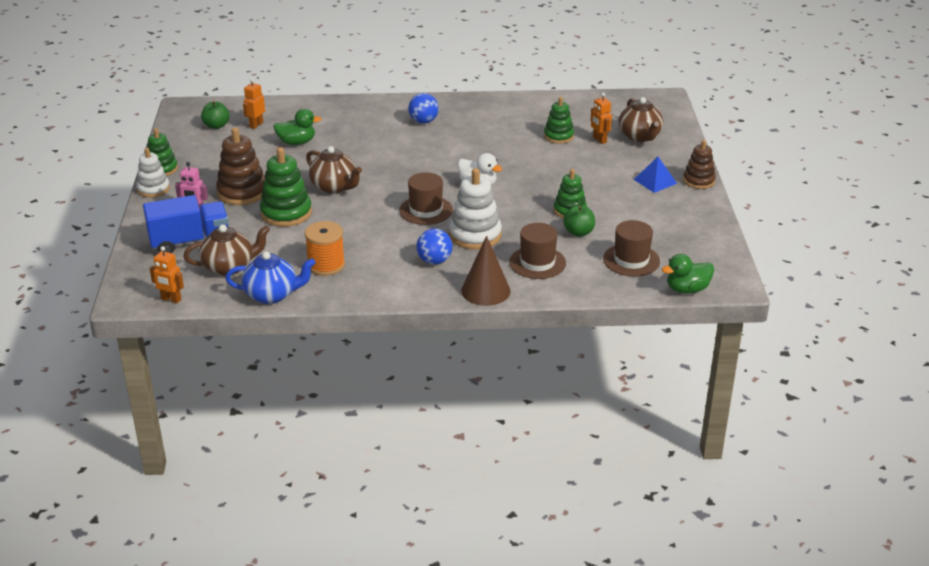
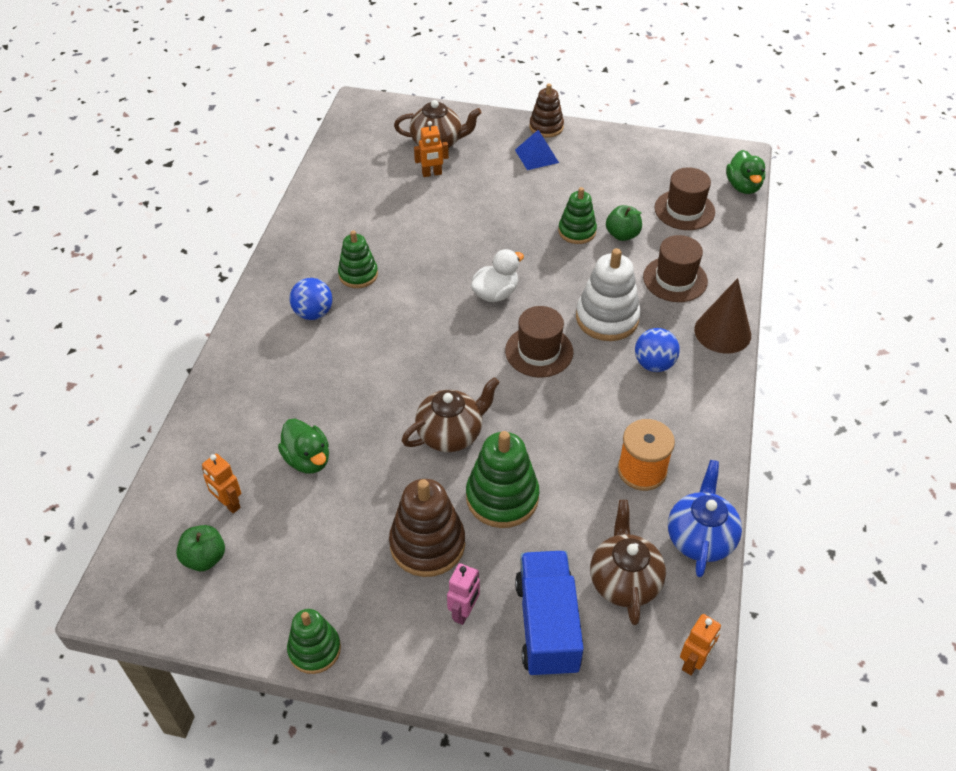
camera: 75 degrees left, 15 degrees up
(153, 189) = (375, 666): white stacking toy -> none
(297, 142) = (308, 459): green duck -> green duck turned 135 degrees clockwise
(558, 136) = (409, 203): green stacking toy -> green stacking toy (358, 274)

